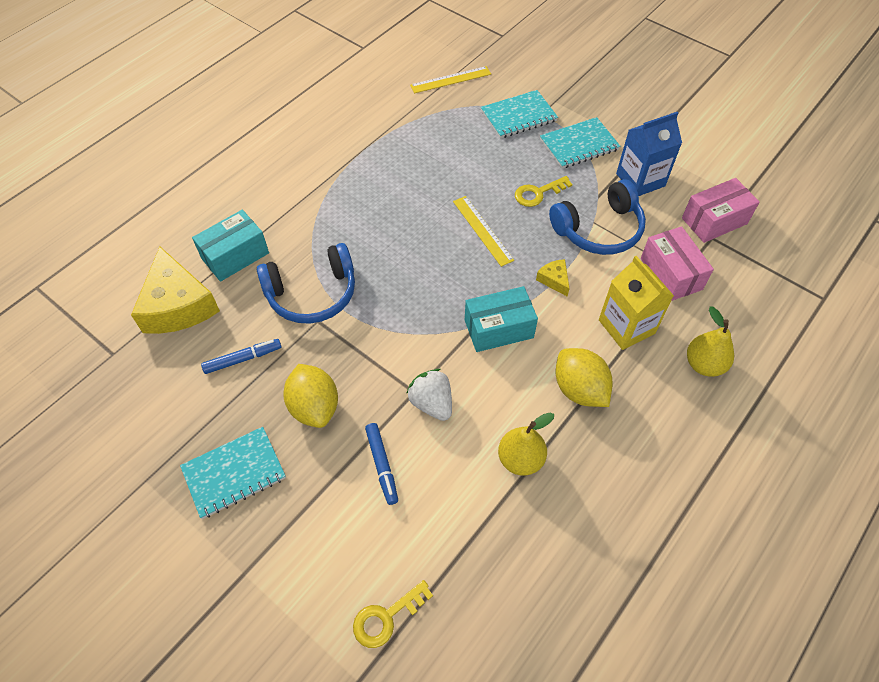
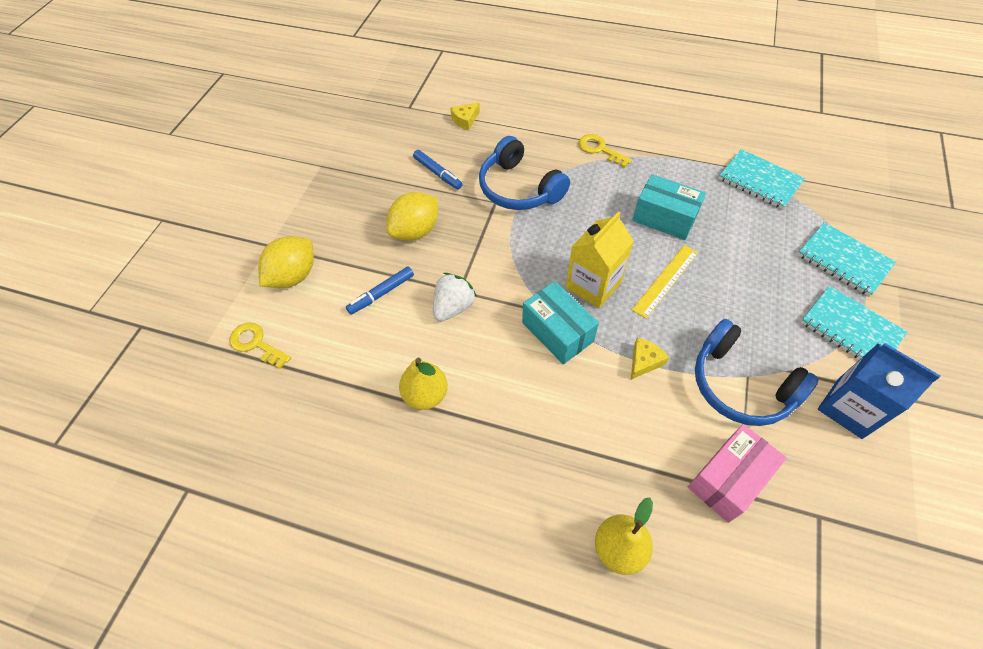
camera: 70 degrees right, 0 degrees up
(178, 305) = (465, 120): yellow cheese -> yellow cheese, size x0.44
(234, 473) = (342, 208): turquoise notebook -> turquoise notebook (759, 180)
(235, 256) = (527, 130): turquoise box -> turquoise box (664, 218)
(450, 80) = (842, 188): yellow ruler -> none
(538, 193) = (749, 312): yellow key -> yellow key (600, 149)
(579, 389) = (523, 424): yellow lemon -> yellow lemon (293, 276)
(626, 326) = (625, 449): yellow carton -> yellow carton (593, 285)
(714, 221) = (849, 513): pink box -> none

